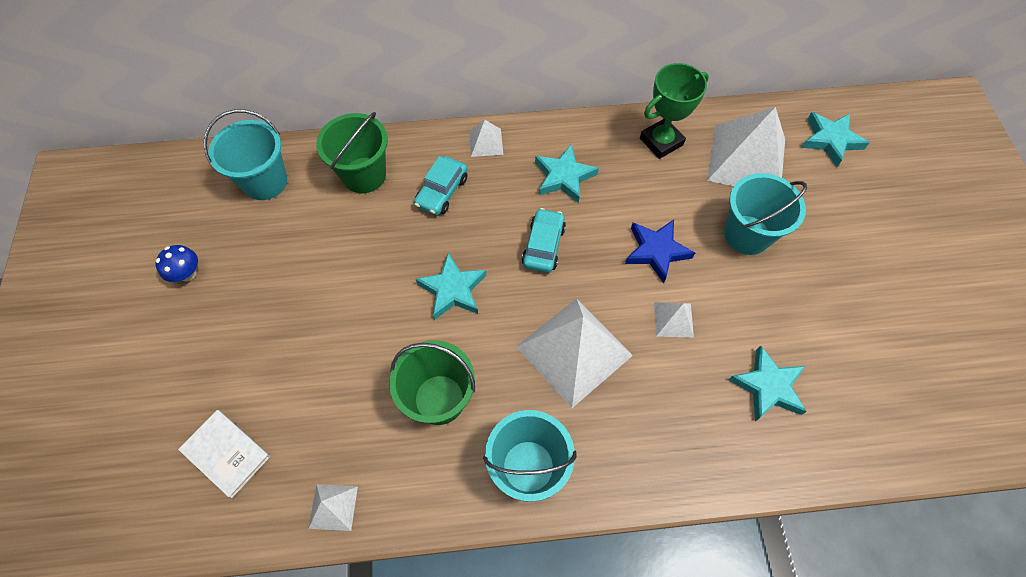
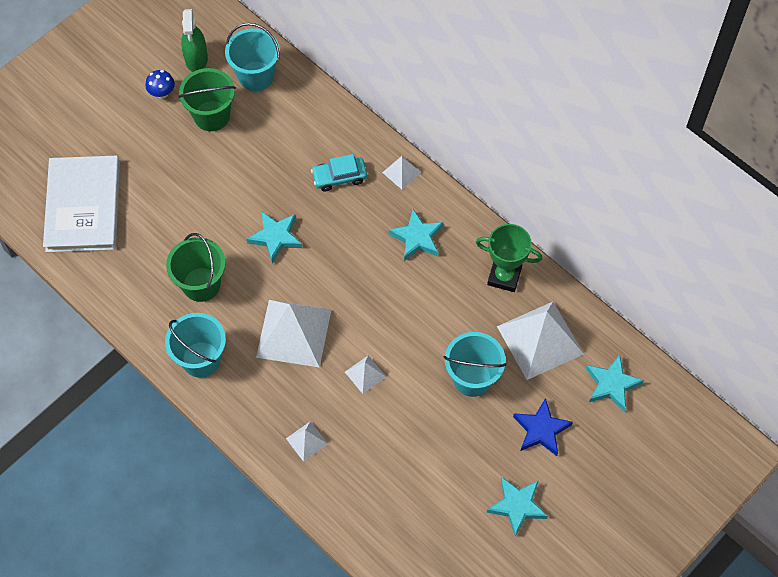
camera: 50 degrees right, 0 degrees up
(188, 216) = (196, 59): none -> green spray bottle
(226, 453) = (83, 206): white book -> white book, size x1.96
(333, 507) = (99, 280): white pyramid -> white pyramid (306, 441)
(364, 175) = (311, 124): green bucket -> green bucket (212, 116)
(543, 245) = (352, 264): turquoise car -> none
(656, 251) = (408, 332): blue star -> blue star (541, 430)
(768, 386) = (364, 457): turquoise star -> turquoise star (517, 506)

